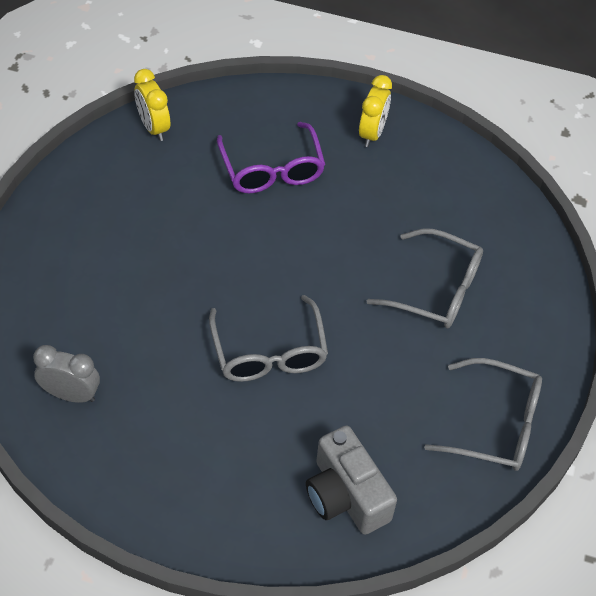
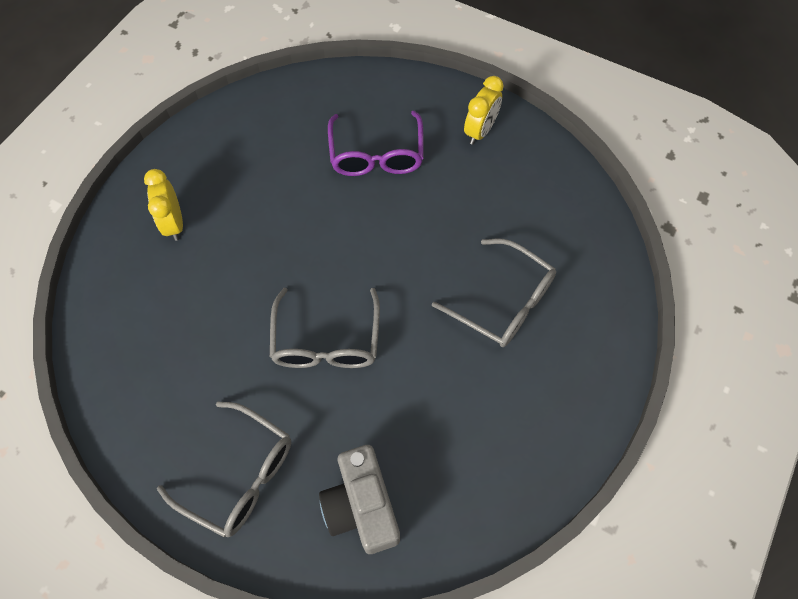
camera: 15 degrees right, 10 degrees up
(71, 394) = (134, 353): grey clock -> none
(153, 128) = (279, 98): yellow clock -> yellow clock (174, 223)
(495, 425) = (528, 457): grey glasses -> grey glasses (239, 475)

